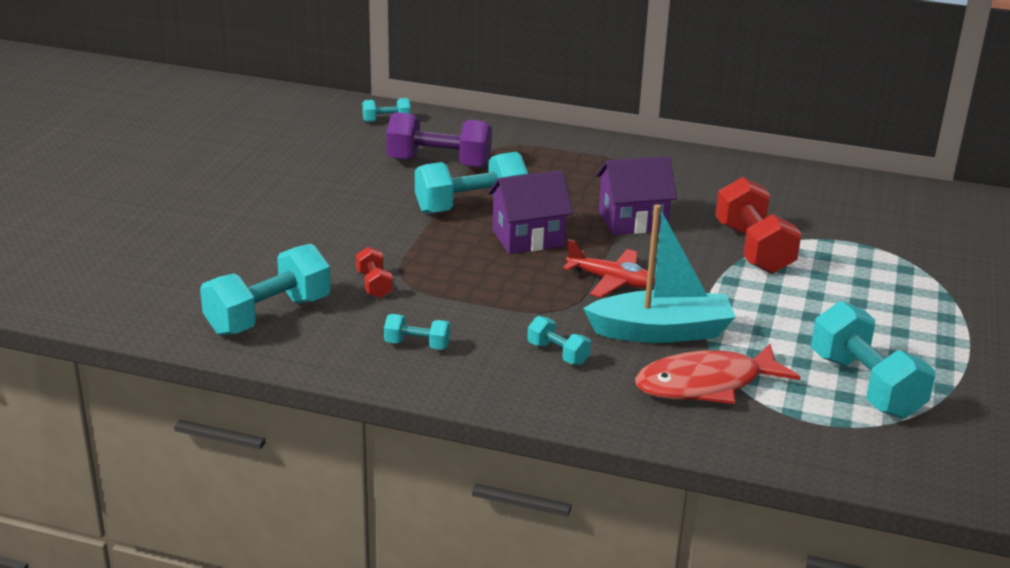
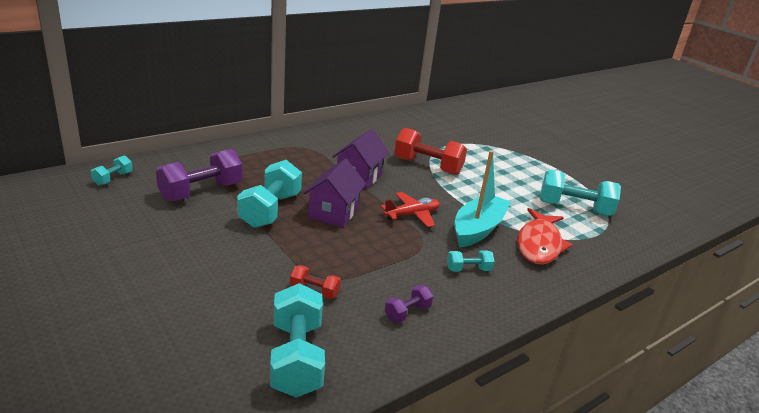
camera: 55 degrees left, 0 degrees up
(417, 345) = (407, 312): turquoise dumbbell -> purple dumbbell

